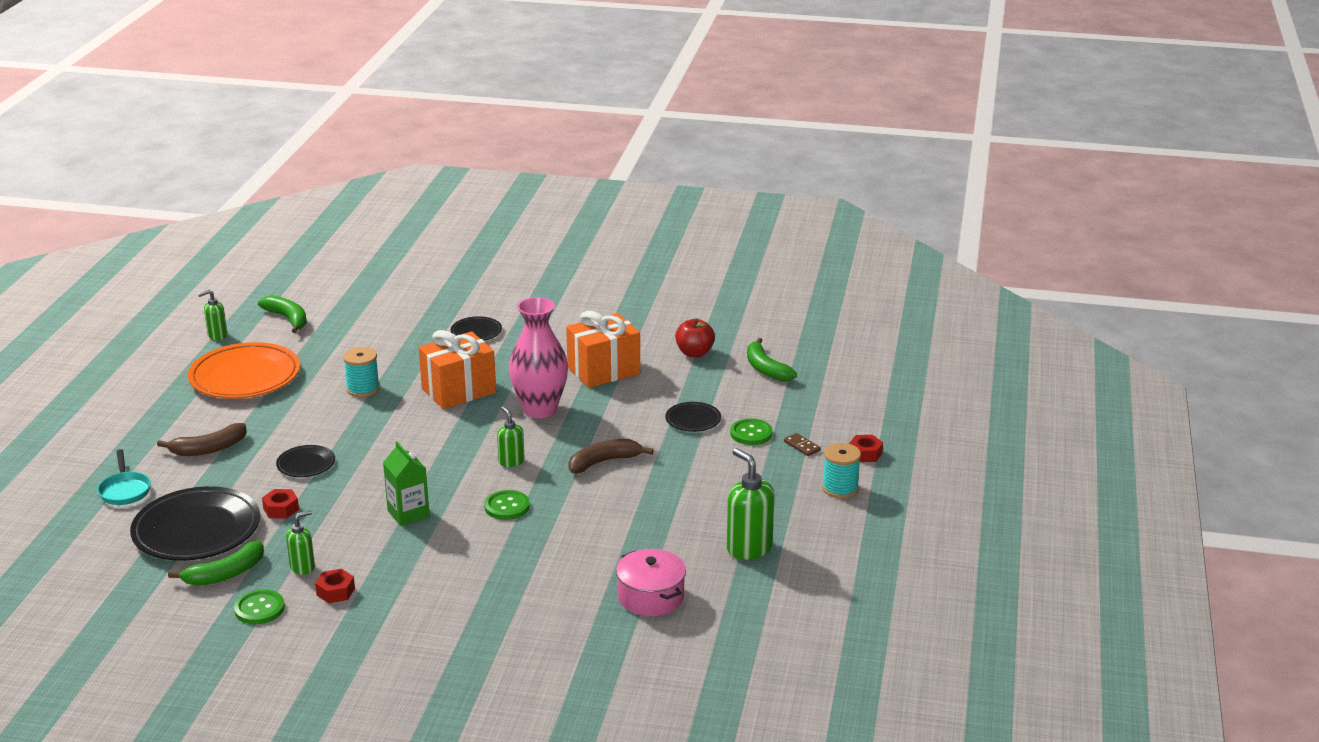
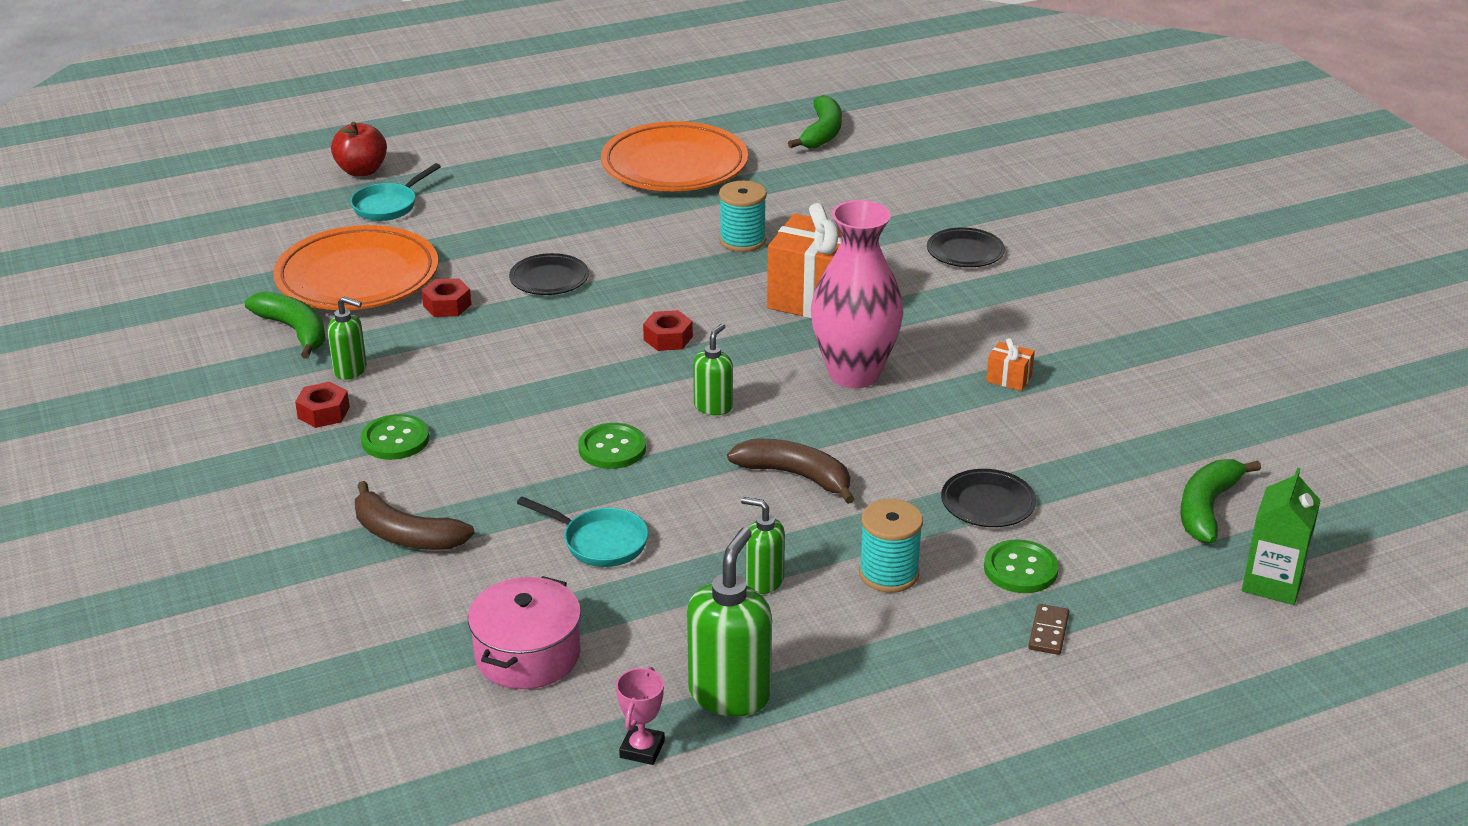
camera: 55 degrees right, 5 degrees up
(197, 530) = (357, 277): black plate -> orange plate
(208, 449) = (513, 212): brown banana -> brown banana (405, 535)
(217, 335) = (733, 113): green soap dispenser -> green soap dispenser (764, 581)
(225, 574) = (295, 331): green banana -> green banana turned 150 degrees counterclockwise
(259, 609) = (249, 381): green button -> green button (395, 439)
(408, 513) = (524, 387): green carton -> green carton (1272, 583)
(585, 541) = (599, 542): none -> turquoise pan
(603, 371) = (1009, 379): orange gift -> orange gift, size x0.40
(694, 353) = (1157, 429): red apple -> red apple (361, 171)
(760, 588) = (642, 749): none -> pink trophy
(840, 488) = (982, 720): turquoise spool -> turquoise spool (888, 573)
(865, 454) = (1109, 705): red nut -> red nut (668, 338)

